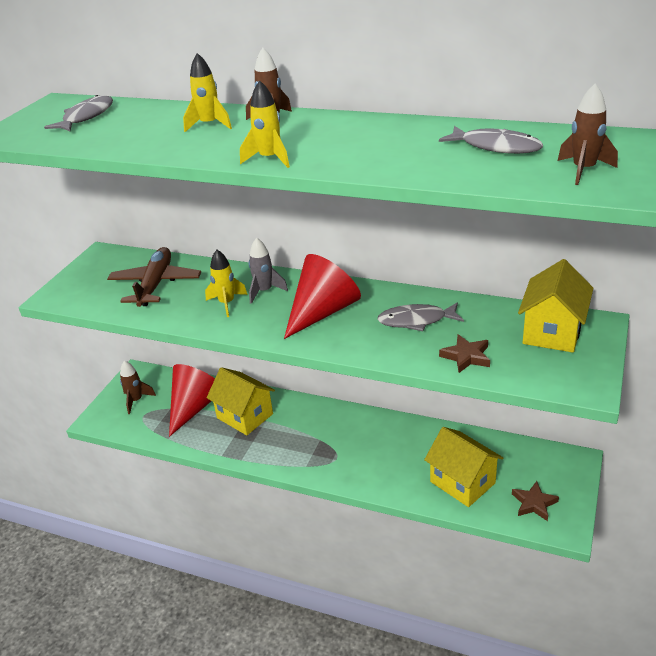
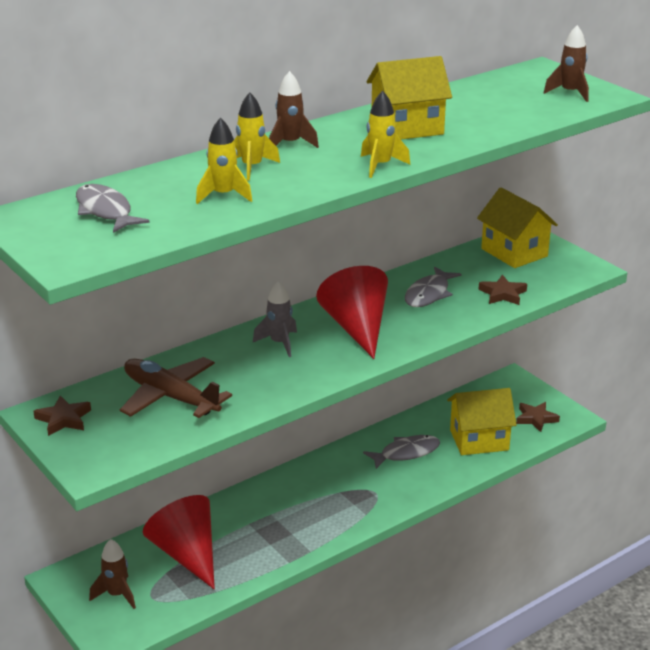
camera: 60 degrees left, 5 degrees down
(101, 263) = (63, 419): none -> brown star
(227, 303) = (271, 368): yellow rocket -> yellow rocket (223, 195)
(245, 416) = (247, 525): yellow house -> yellow house (407, 128)
(496, 147) = (491, 100): grey fish -> grey fish (406, 453)

